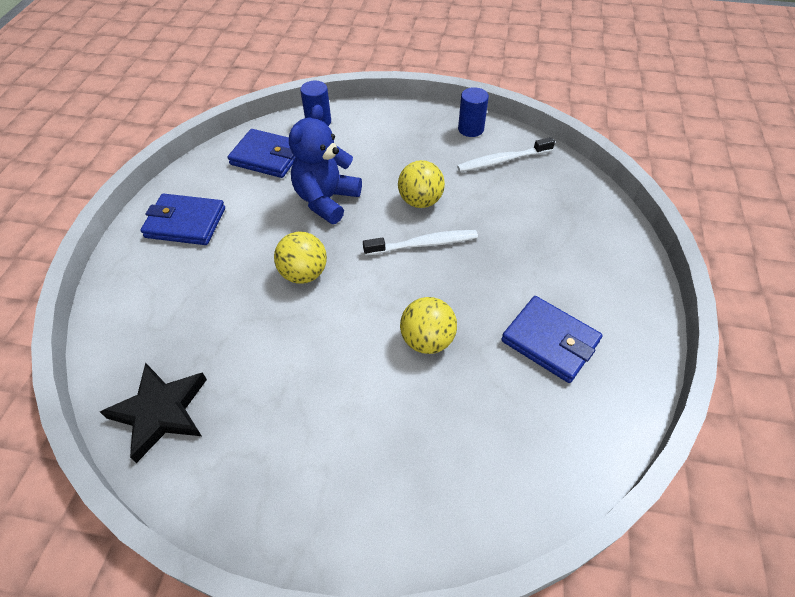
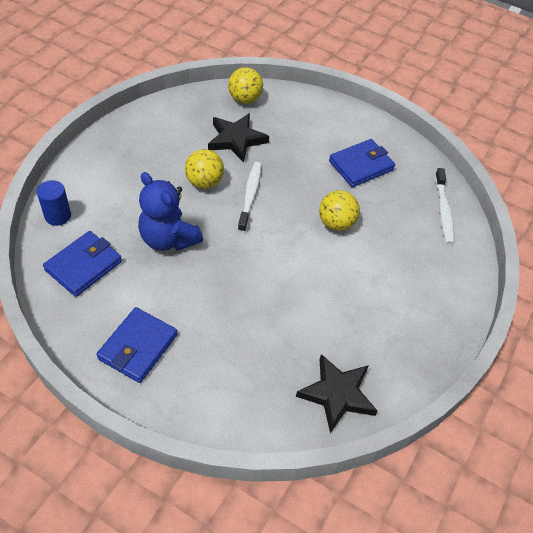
camera: 75 degrees left, 0 degrees up
(304, 273) = (243, 275): yellow ball -> yellow ball (245, 99)
(470, 129) = (139, 124): blue cylinder -> none
(502, 160) = (188, 121): white toothbrush -> white toothbrush (443, 210)
(504, 206) = (236, 139): none -> black star

